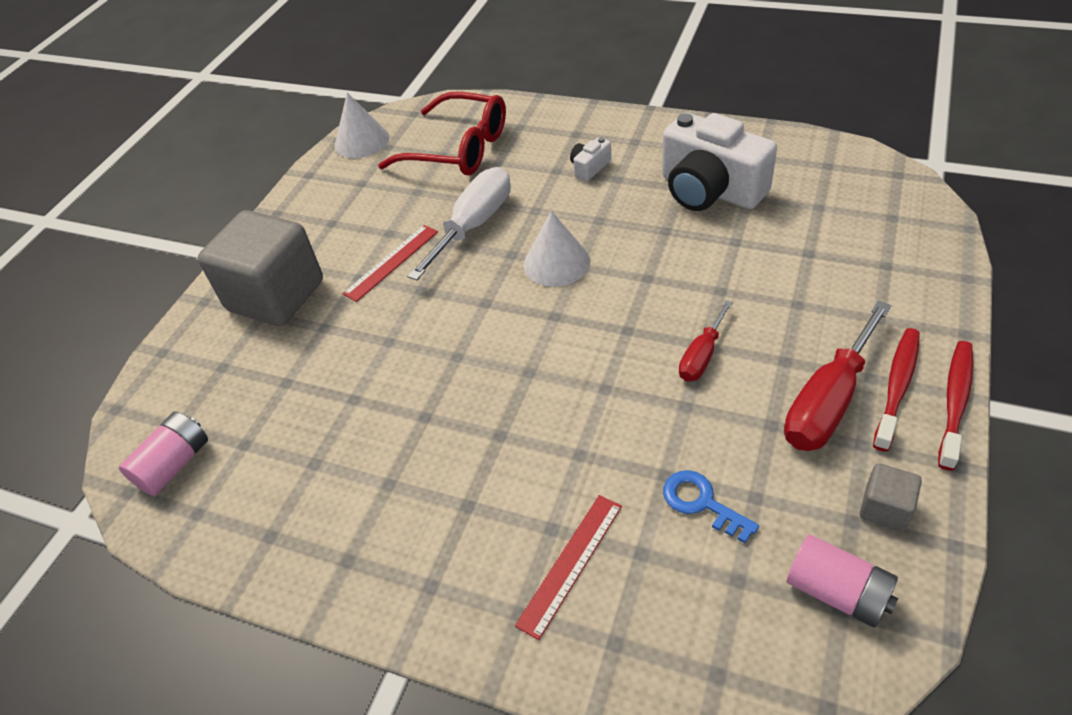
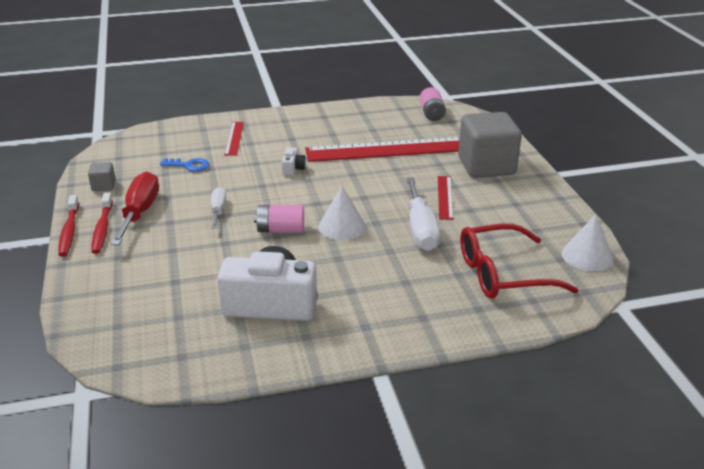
camera: 140 degrees right, 15 degrees down
(352, 392) = (387, 150): none -> red ruler
(590, 168) = (381, 292): white camera -> white camera (293, 169)
(701, 356) = (218, 210): red screwdriver -> white screwdriver
(837, 592) = (121, 160): pink battery -> pink battery (280, 230)

